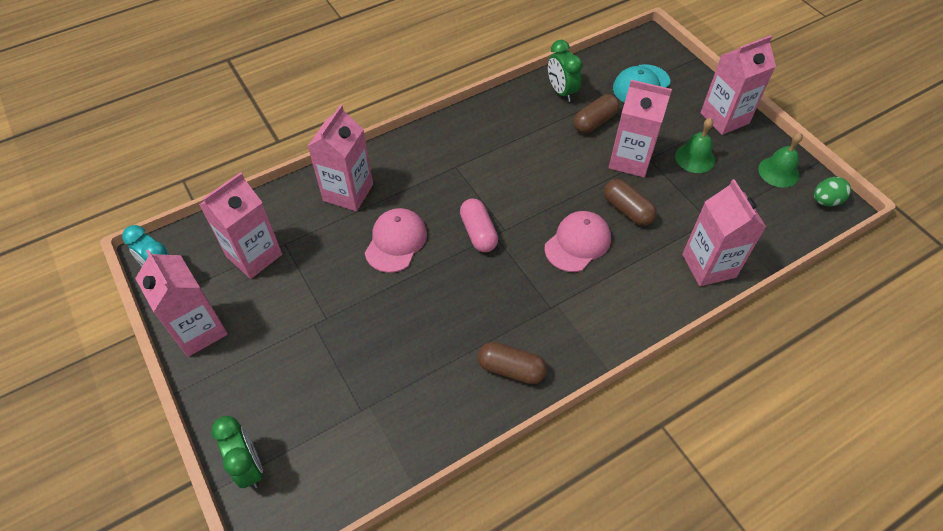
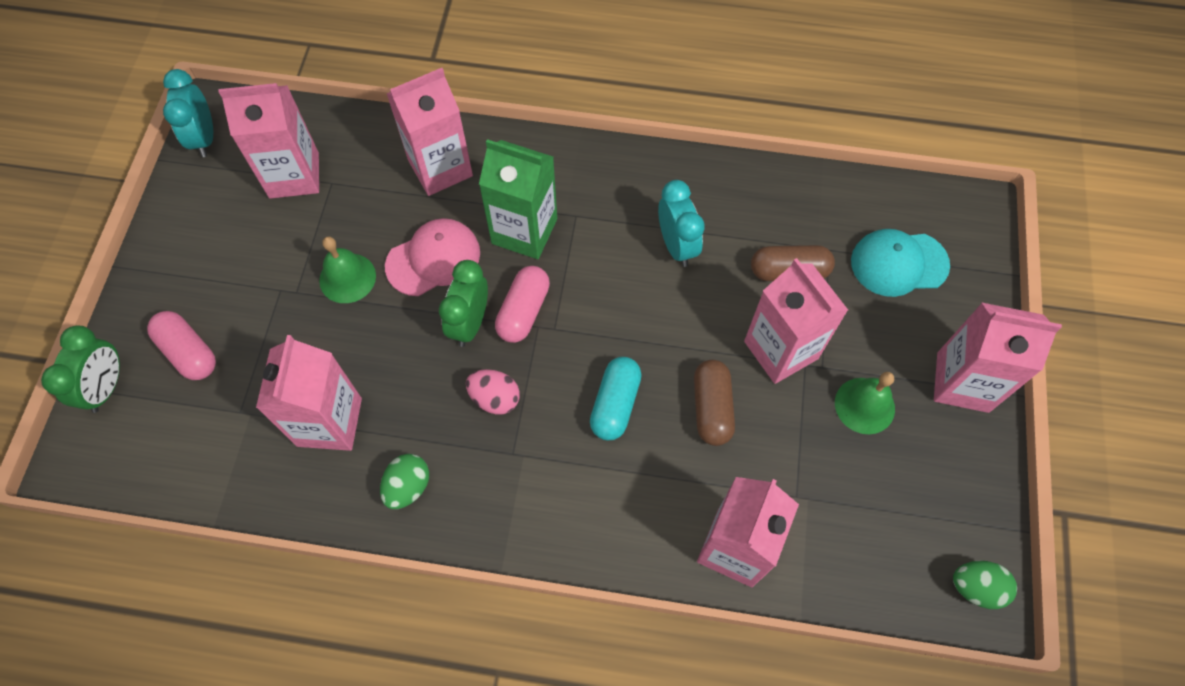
camera: 40 degrees right, 10 degrees up
(199, 330) = (183, 219): pink carton -> pink carton (329, 422)
(288, 402) = (189, 352): none -> pink capsule
(434, 192) = (524, 231): none -> green carton
(510, 287) = (495, 398): none -> pink egg
(511, 369) = (408, 487): brown capsule -> green egg
(526, 146) = (676, 245): none -> turquoise clock
(561, 92) = (789, 204): green clock -> green clock (470, 323)
(577, 243) = (615, 404): pink cap -> turquoise capsule
(778, 172) = (955, 503): green bell -> green bell (347, 278)

